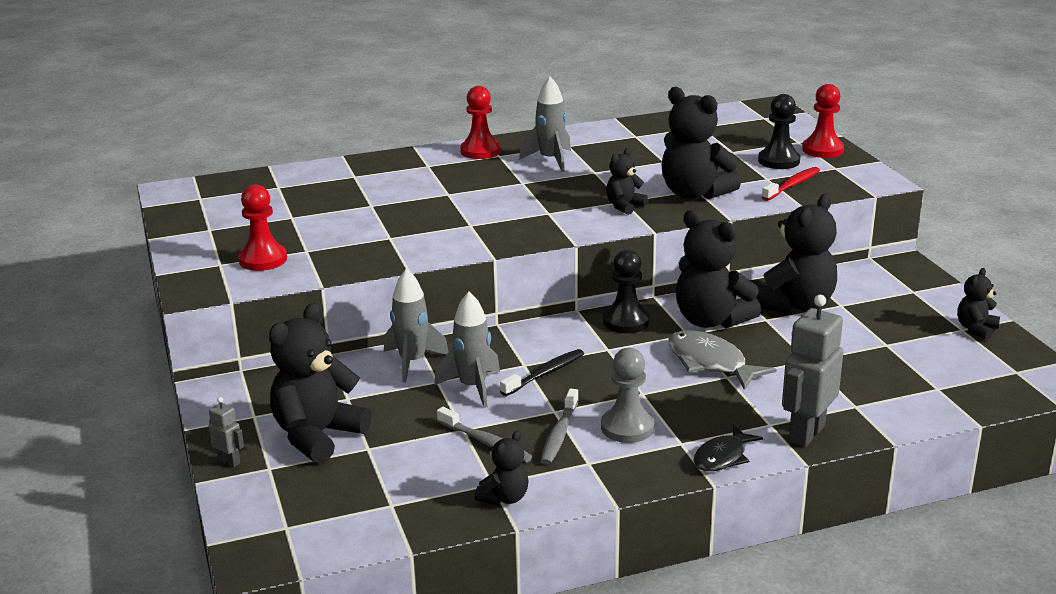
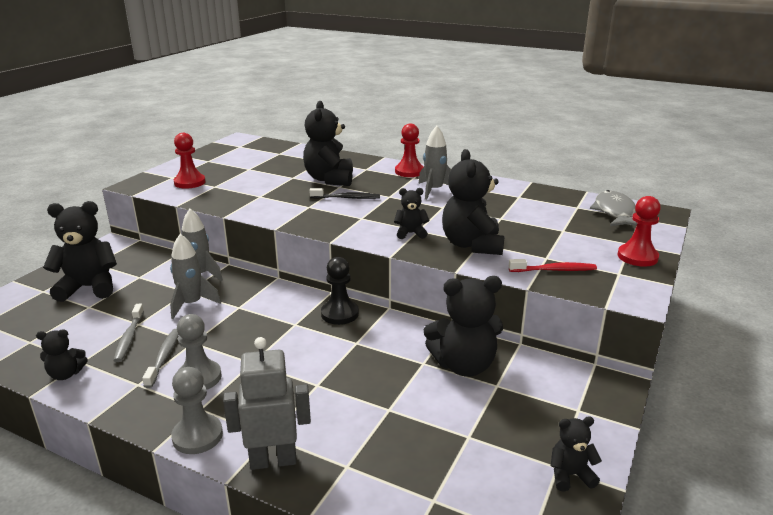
camera: 45 degrees right, 0 degrees up
(229, 461) = (40, 278): grey robot -> none
(545, 374) = (236, 318): black toothbrush -> black toothbrush (347, 198)
(559, 434) = (164, 357): grey toothbrush -> grey toothbrush turned 120 degrees clockwise
(710, 363) = (327, 369): grey fish -> grey fish (614, 212)
(711, 320) = (387, 342): black teddy bear -> black teddy bear (329, 179)
(722, 457) = (197, 436): black fish -> grey pawn
(778, 161) = (583, 250): black pawn -> none

